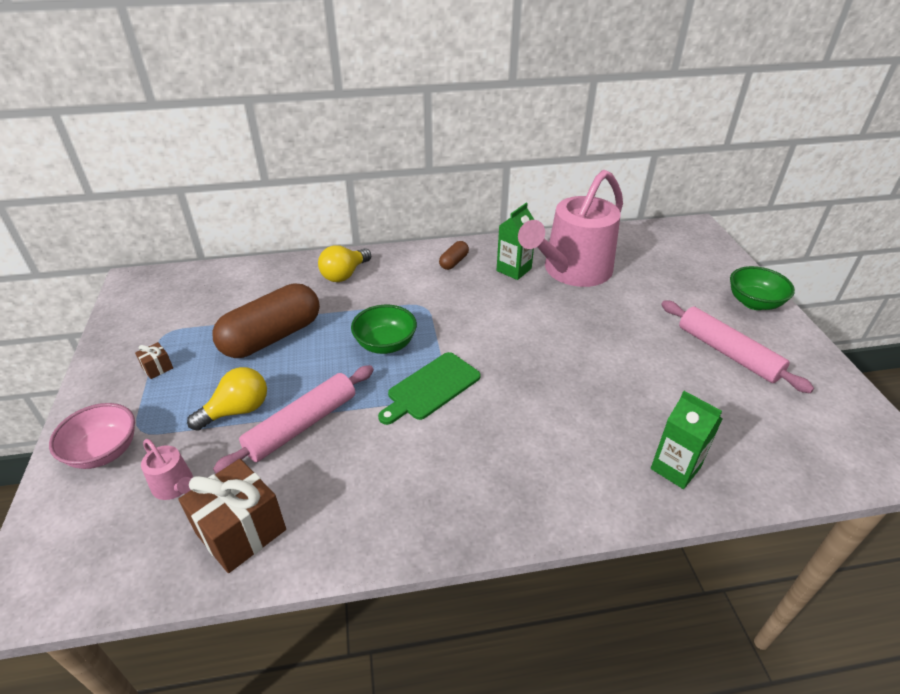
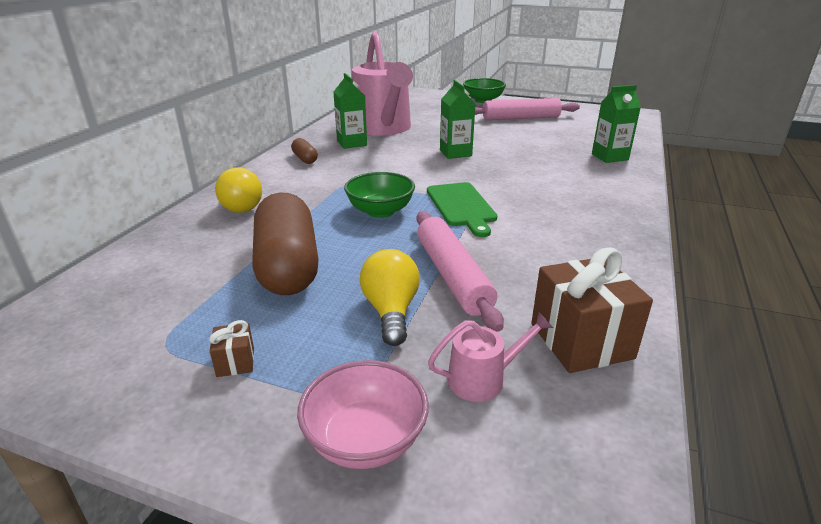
camera: 60 degrees left, 10 degrees down
(556, 340) = (455, 153): none -> green carton

